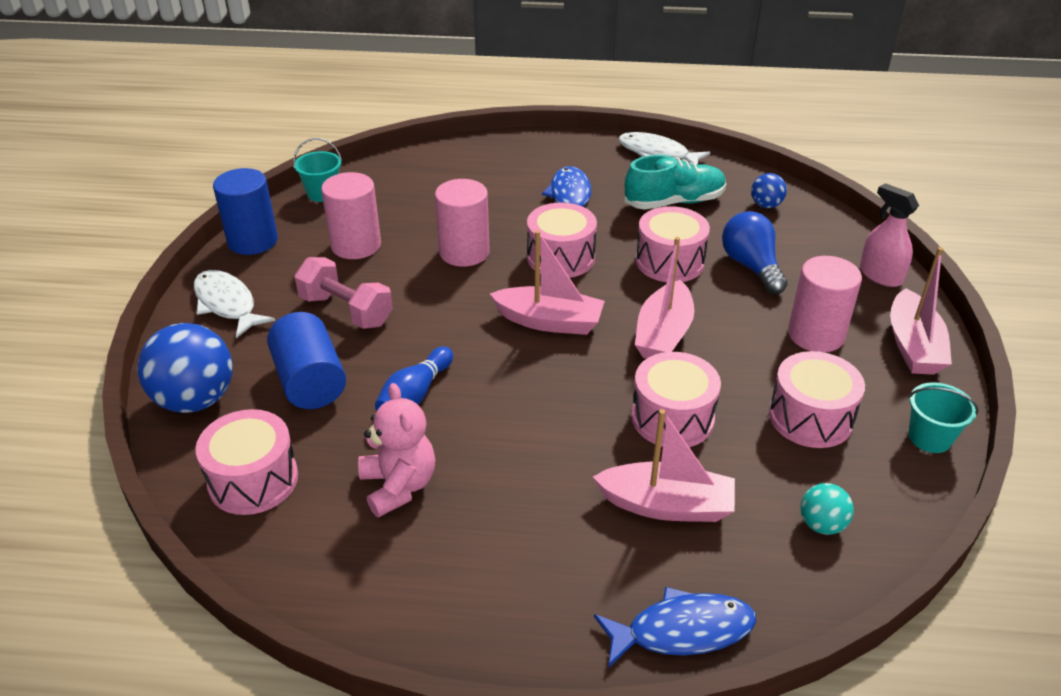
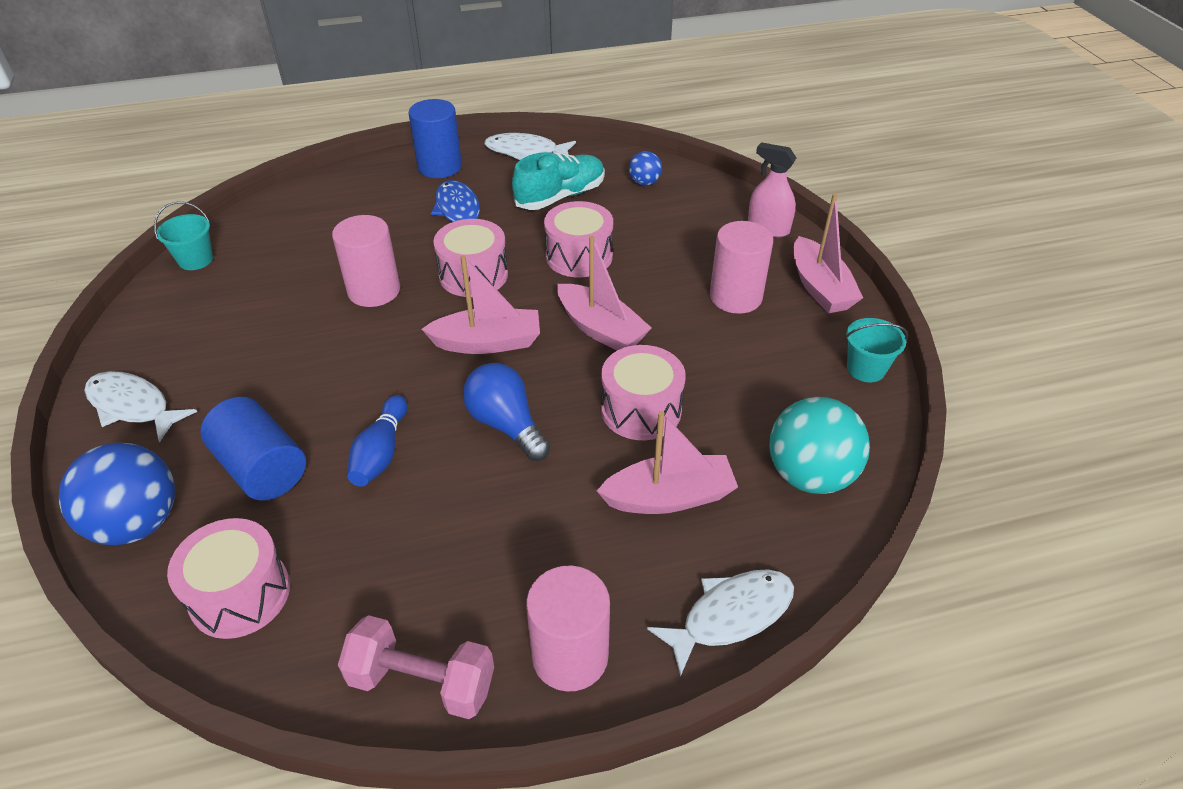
camera: 20 degrees left, 5 degrees up
(253, 241) = (135, 329): blue cylinder -> blue cylinder (439, 167)
(346, 311) = (272, 381): pink dumbbell -> pink dumbbell (422, 682)
(356, 245) = (255, 308): pink cylinder -> pink cylinder (570, 656)
(399, 486) = (401, 554): pink teddy bear -> none
(663, 334) = (601, 329): pink boat -> pink boat turned 45 degrees counterclockwise
(682, 631) = (730, 616): blue fish -> white fish
(751, 266) = (654, 244): blue light bulb -> blue light bulb (506, 425)
(810, 417) = (761, 377): pink drum -> none
(821, 525) = (810, 475): turquoise ball -> turquoise ball, size x1.98

